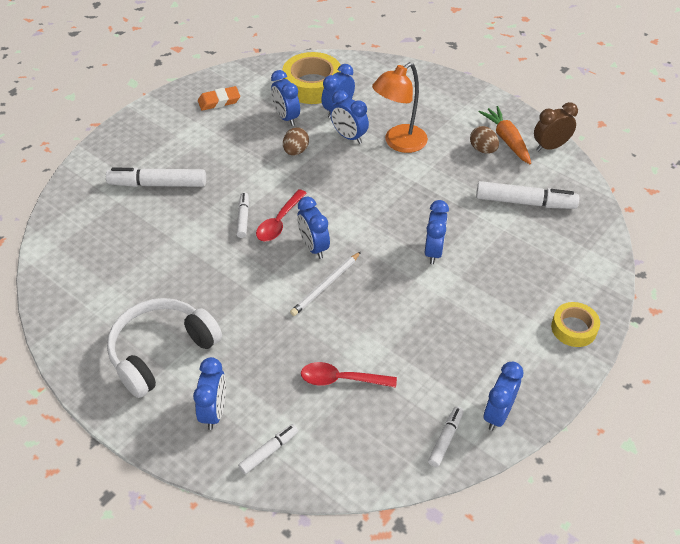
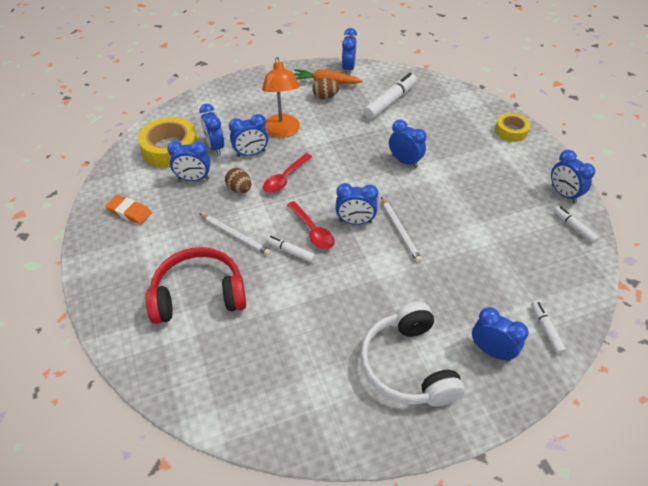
camera: 60 degrees left, 0 degrees up
(158, 184) = (199, 295): white marker -> red headphones
(219, 101) = (129, 212): orange eraser -> orange eraser turned 75 degrees counterclockwise
(237, 175) = (235, 235): none -> white pencil
(341, 379) = (497, 259): red spoon -> red spoon (285, 178)
(550, 147) = (348, 69): brown clock -> blue clock

